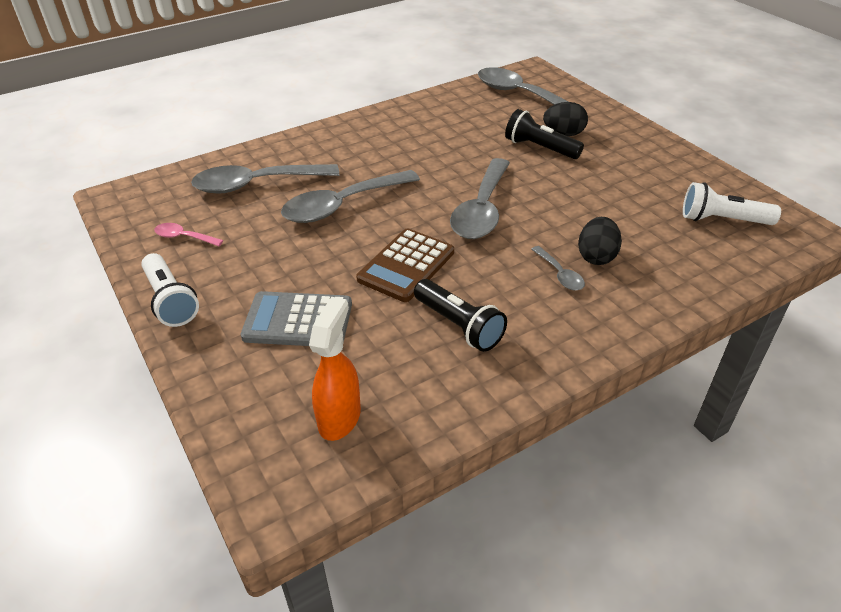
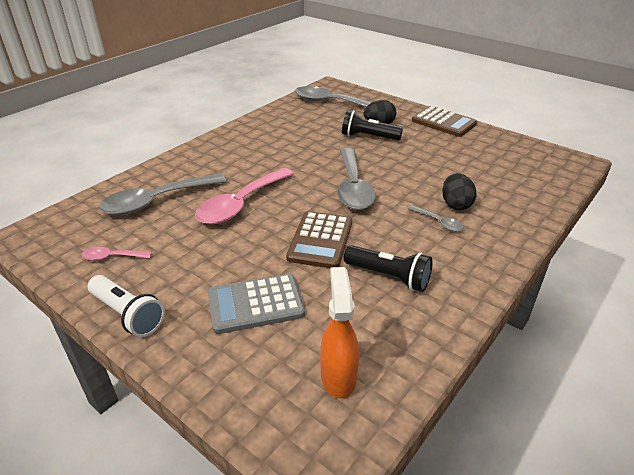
camera: 20 degrees left, 5 degrees down
(342, 205) = (240, 204): grey spoon -> pink spoon
(652, 144) = (443, 122): none -> brown calculator
(722, 220) = (521, 164): white flashlight -> none

